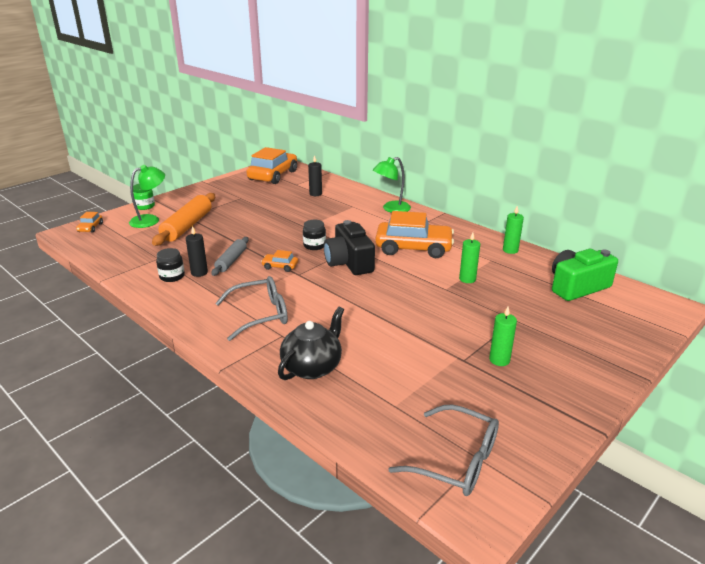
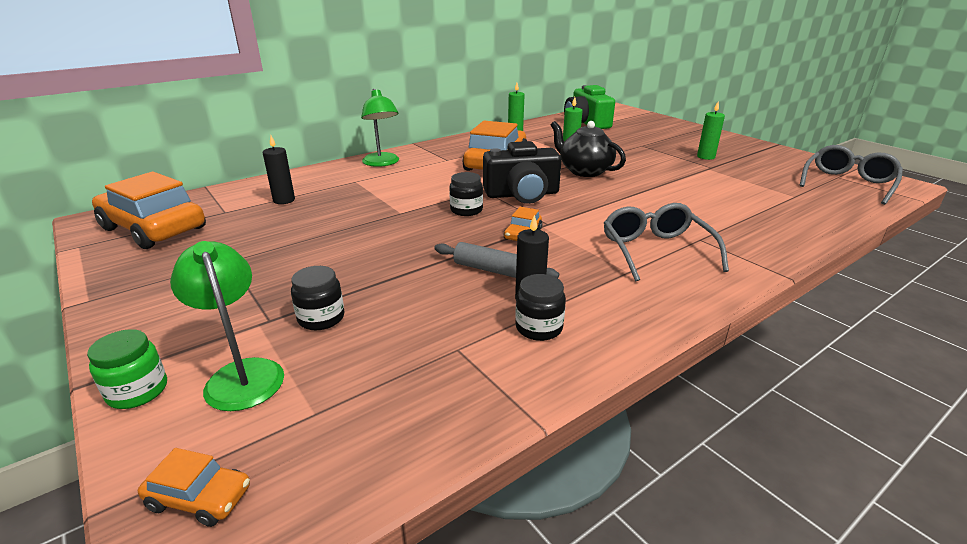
camera: 80 degrees left, 0 degrees up
(187, 226) = (321, 318): orange rolling pin -> black jar
(312, 367) = (756, 226): black teapot -> black teapot (584, 171)

